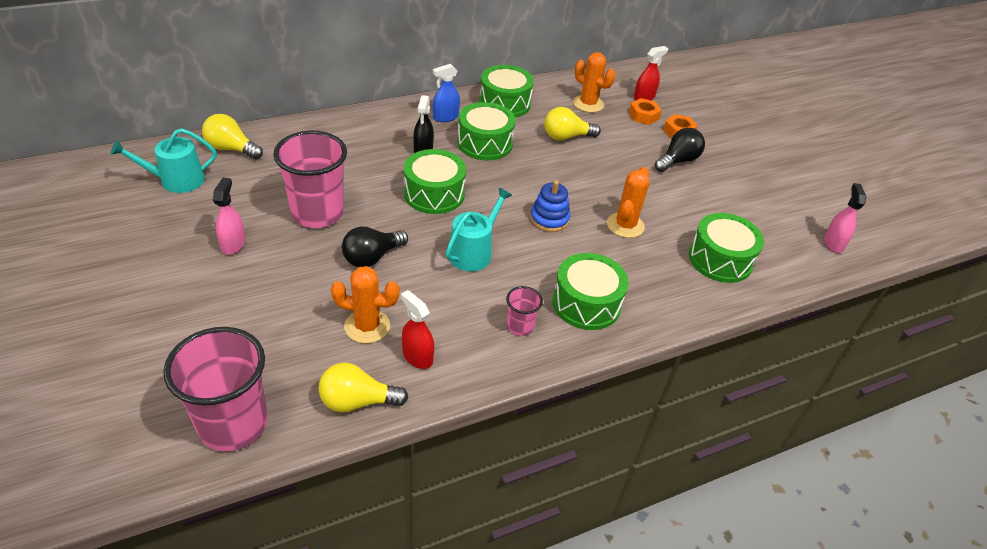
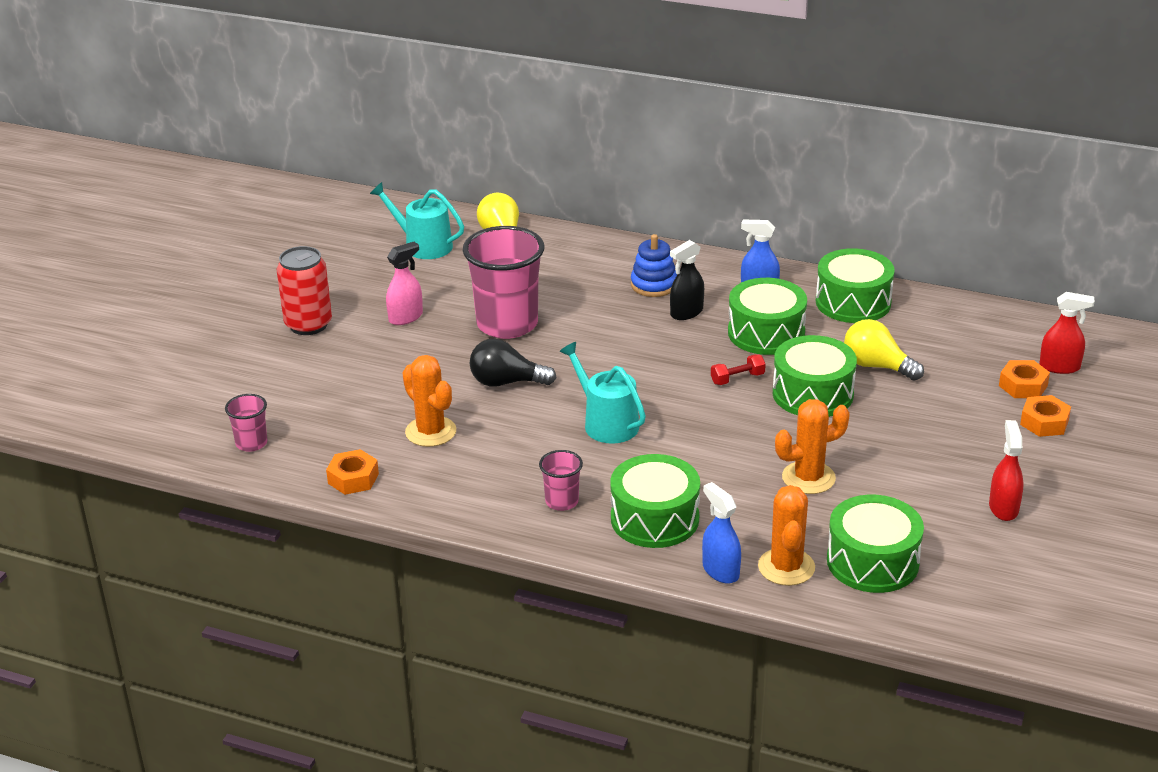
camera: 50 degrees right, 10 degrees down
(156, 290) = (308, 324): none -> red can
(233, 424) = (251, 443): pink cup -> pink cup, size x0.47
(357, 401) = (353, 478): yellow light bulb -> orange nut
(417, 356) = (441, 475): red spray bottle -> red spray bottle (1003, 508)
(434, 194) = (640, 356): green drum -> green drum (812, 394)
(473, 252) = (606, 423): turquoise watering can -> turquoise watering can turned 120 degrees counterclockwise
(508, 181) = (737, 379): none -> red dumbbell
(549, 219) = (729, 433): blue stacking toy -> blue stacking toy (654, 285)
(588, 104) = (964, 344): orange cactus -> orange cactus (786, 567)
(664, 316) = (720, 571): none -> blue spray bottle
(678, 161) = (988, 450): black light bulb -> none
(833, 243) = (1061, 624): pink spray bottle -> none

